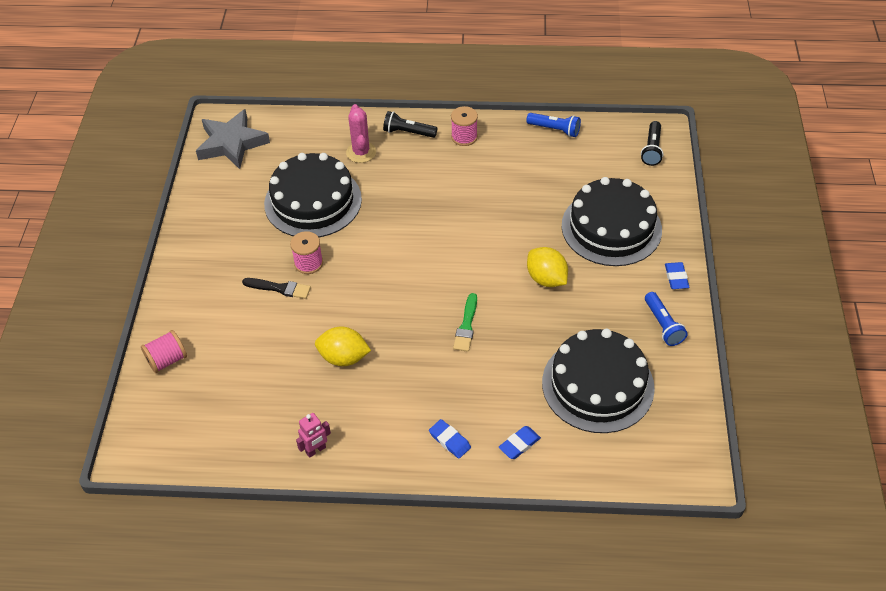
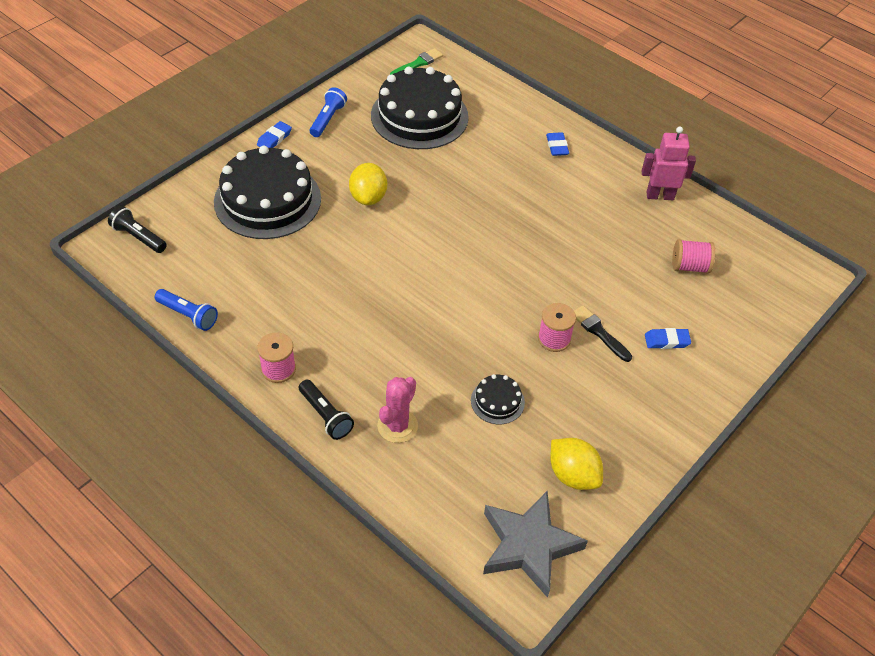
camera: 145 degrees left, 0 degrees up
(167, 360) = (744, 332): pink spool -> pink spool (689, 266)
(313, 201) = (497, 401): black cake -> black cake, size x0.44
(316, 450) = (660, 196): pink robot -> pink robot, size x1.52
(343, 357) = (588, 242): yellow lemon -> yellow lemon (573, 475)
(466, 326) = (468, 205): green brush -> green brush (418, 63)
(519, 444) = (511, 118): blue eraser -> blue eraser (666, 341)
(554, 129) = (188, 315): blue flashlight -> blue flashlight turned 150 degrees clockwise
(652, 149) = (138, 237): black flashlight -> black flashlight turned 105 degrees counterclockwise

